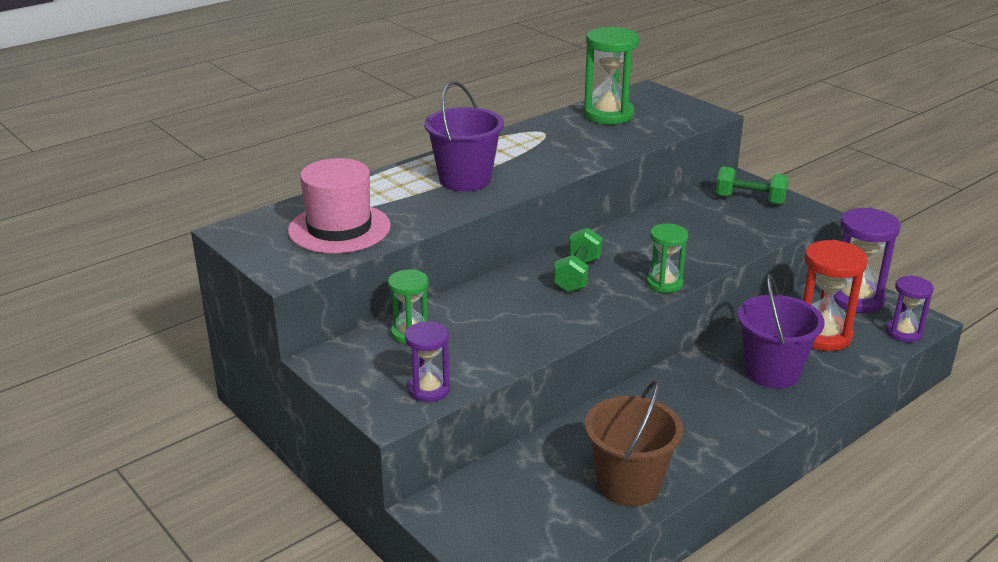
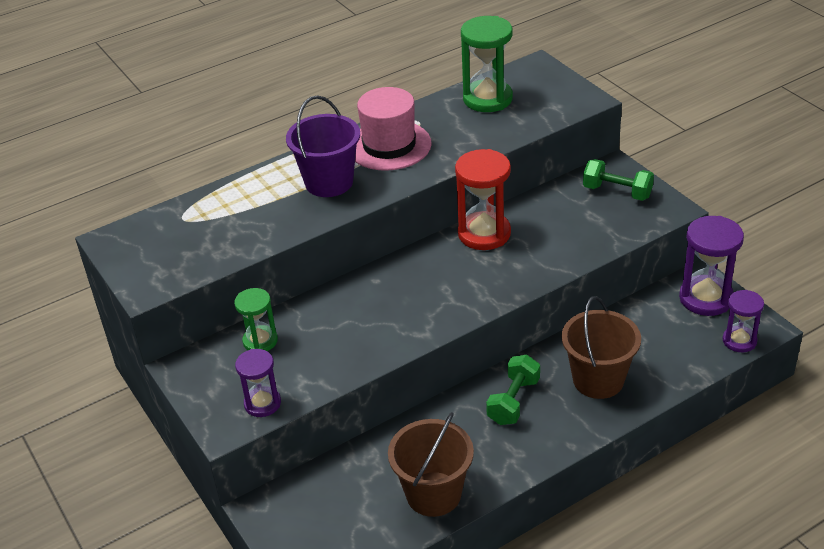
camera: 10 degrees right, 10 degrees up
(339, 228) = (202, 240): pink hat -> pink hat (389, 145)
(577, 275) = (425, 280): green dumbbell -> green dumbbell (513, 401)
(664, 283) = (503, 293): green hourglass -> none
(772, 372) = (598, 380): purple bucket -> brown bucket
(821, 335) = (658, 340): red hourglass -> red hourglass (484, 234)

